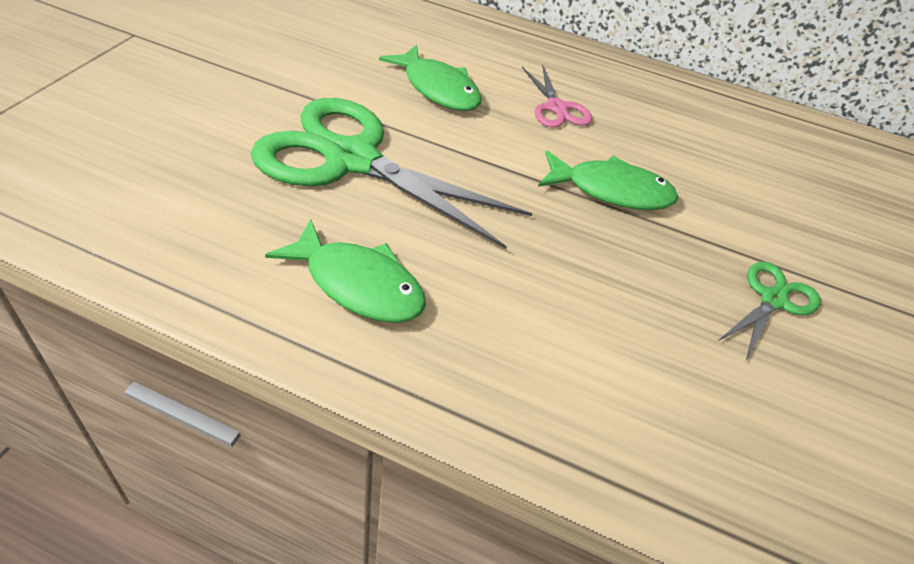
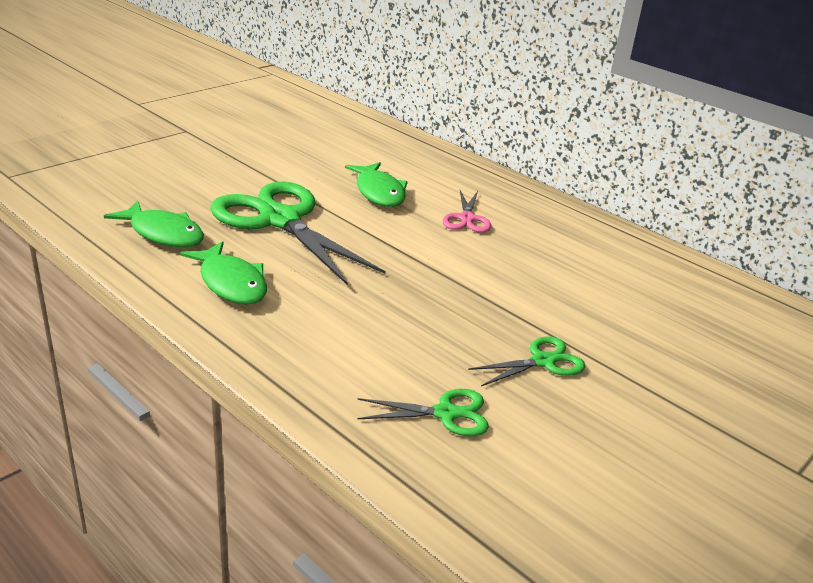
camera: 25 degrees right, 15 degrees down
(611, 191) = (466, 274): green fish -> green fish (163, 233)
(740, 419) = (446, 413): none -> green scissors

